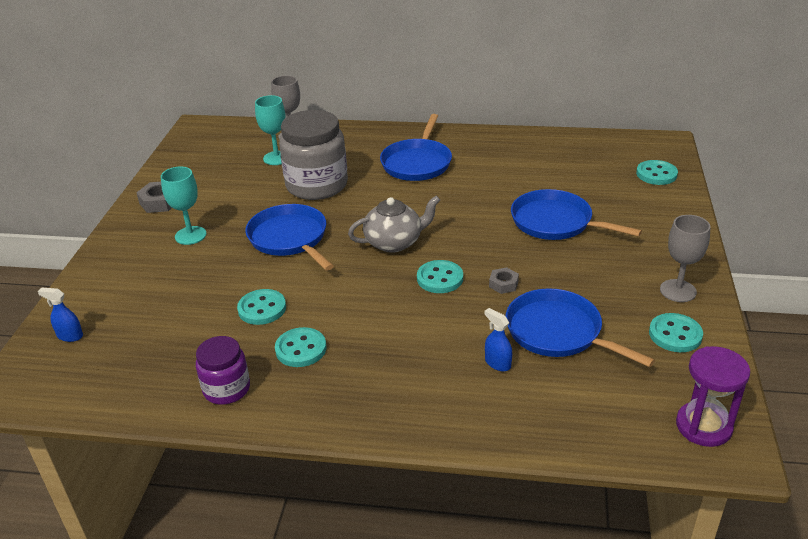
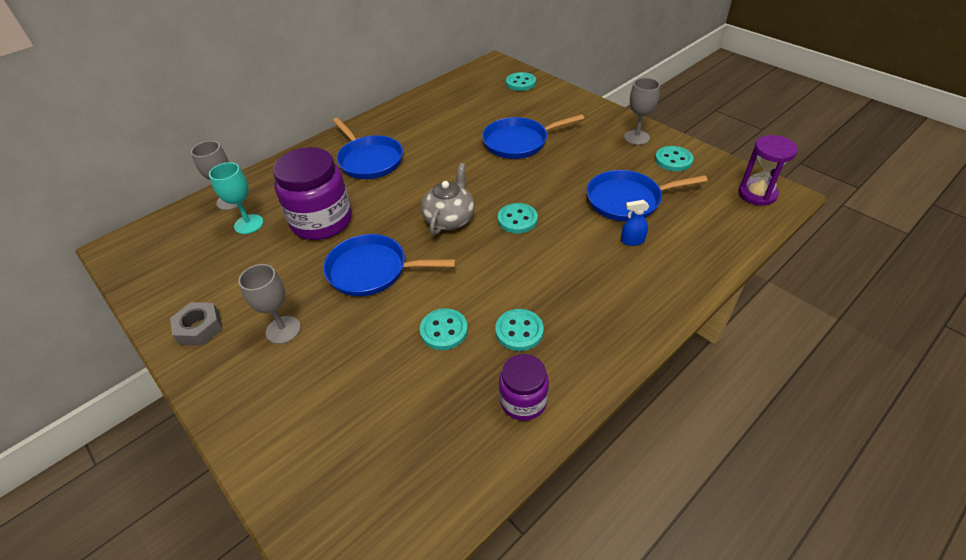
camera: 50 degrees left, 10 degrees up
(70, 336) = (325, 493): blue spray bottle -> none
(190, 235) = (283, 330): turquoise goblet -> grey goblet
(317, 185) = (322, 221): grey jar -> purple jar
(503, 284) = (556, 196): grey nut -> none

